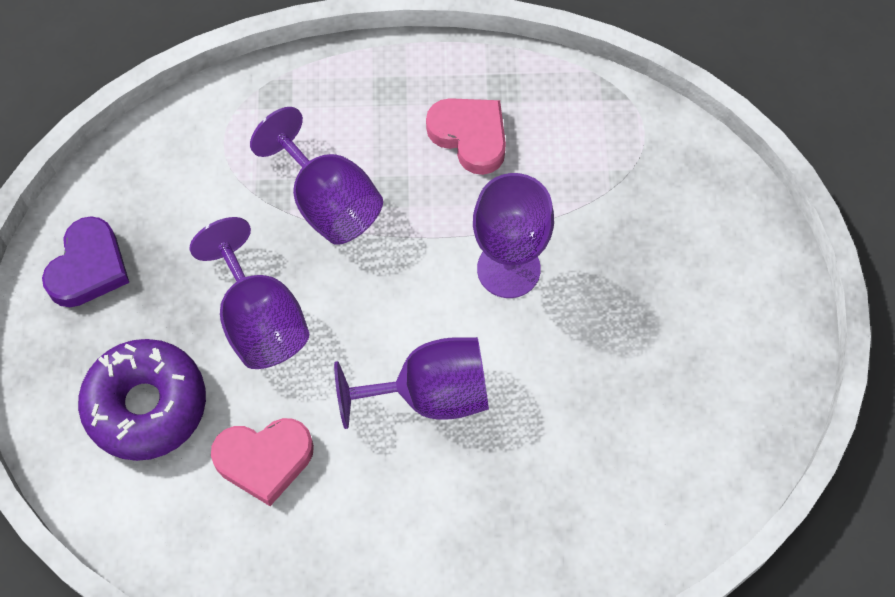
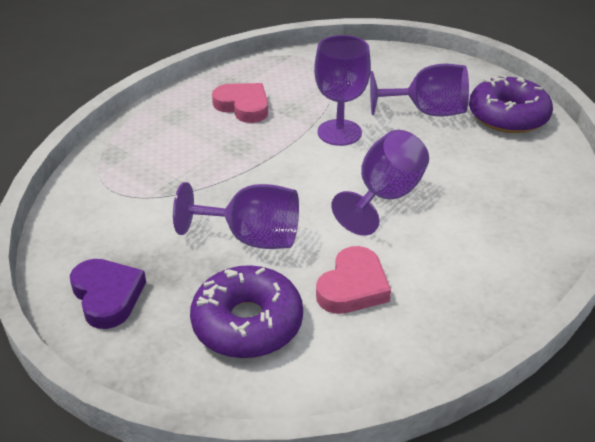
camera: 50 degrees left, 25 degrees down
(328, 202) = (211, 171): purple goblet -> purple goblet (427, 112)
(470, 136) = (243, 106): pink heart -> pink heart turned 45 degrees clockwise
(715, 425) = (508, 116): none -> purple donut

